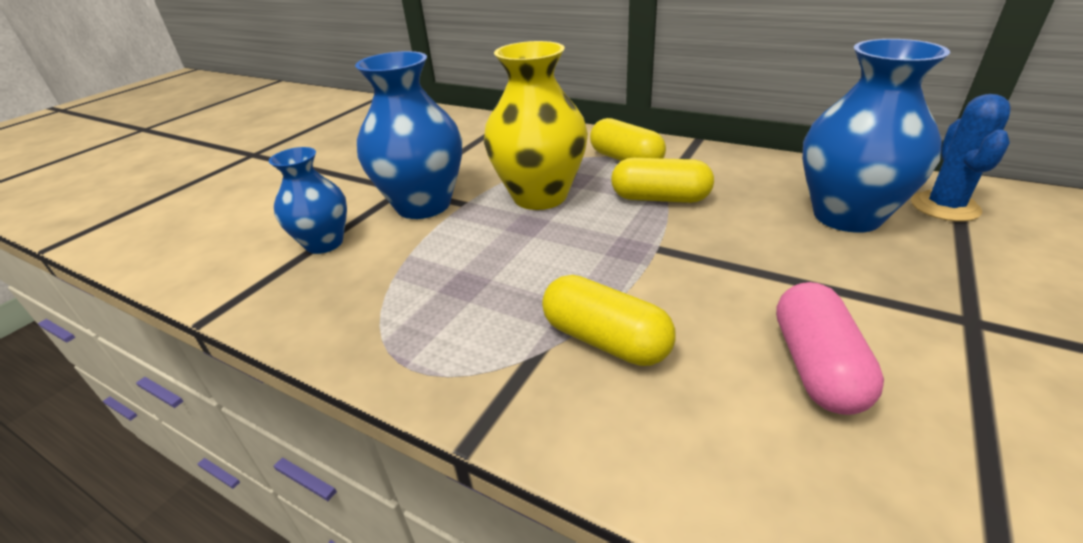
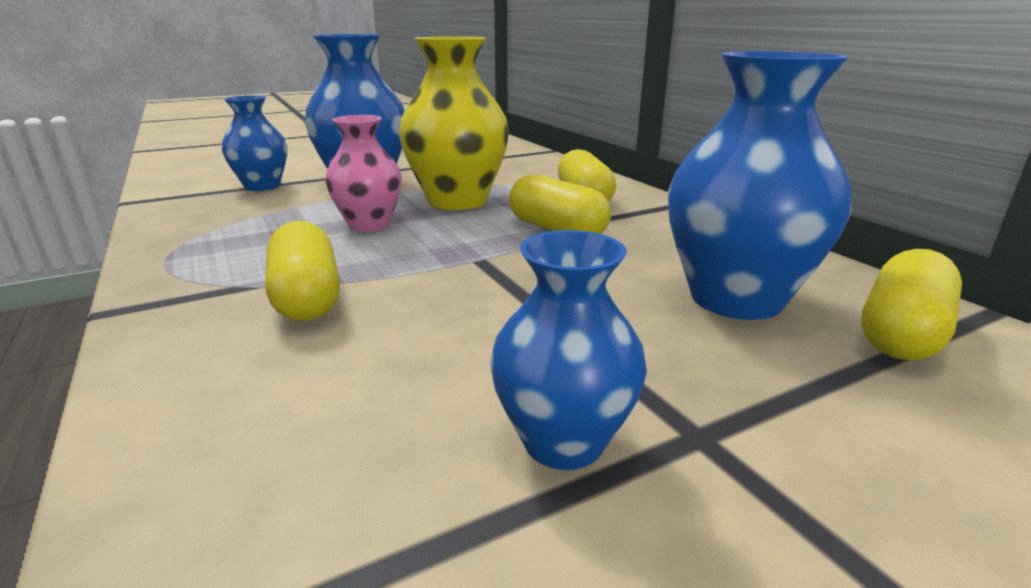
camera: 30 degrees right, 10 degrees down
(516, 249) = (369, 225): none -> pink vase
(816, 366) = (432, 387): pink capsule -> none
(932, 361) = (563, 441): none -> blue vase
(944, 207) = (901, 333): blue cactus -> yellow capsule

